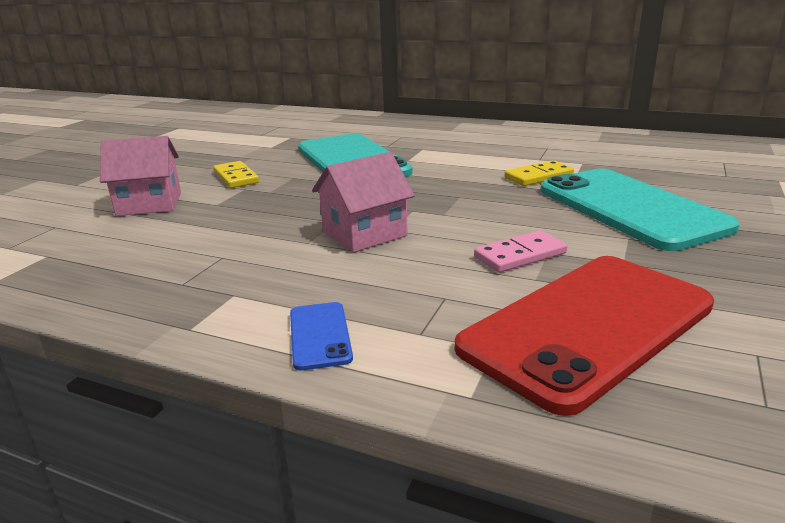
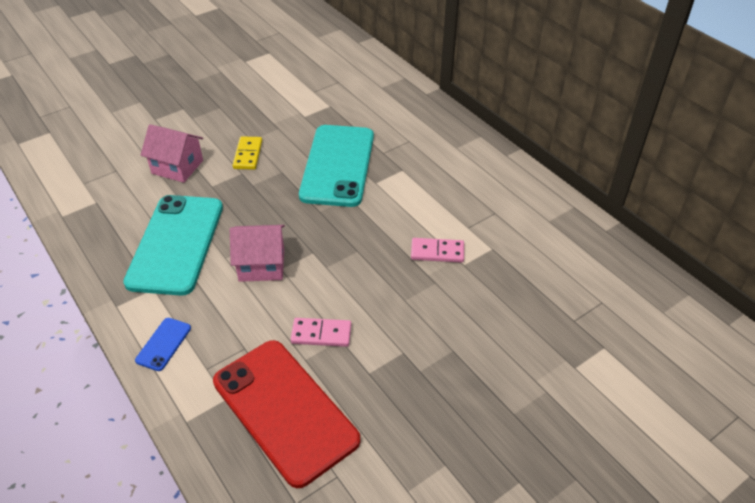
camera: 30 degrees right, 20 degrees up
(538, 176) = (437, 252): yellow domino -> pink domino
(587, 326) = (285, 410): red phone -> red phone turned 60 degrees clockwise
(630, 208) = (447, 323): turquoise phone -> turquoise phone (176, 244)

